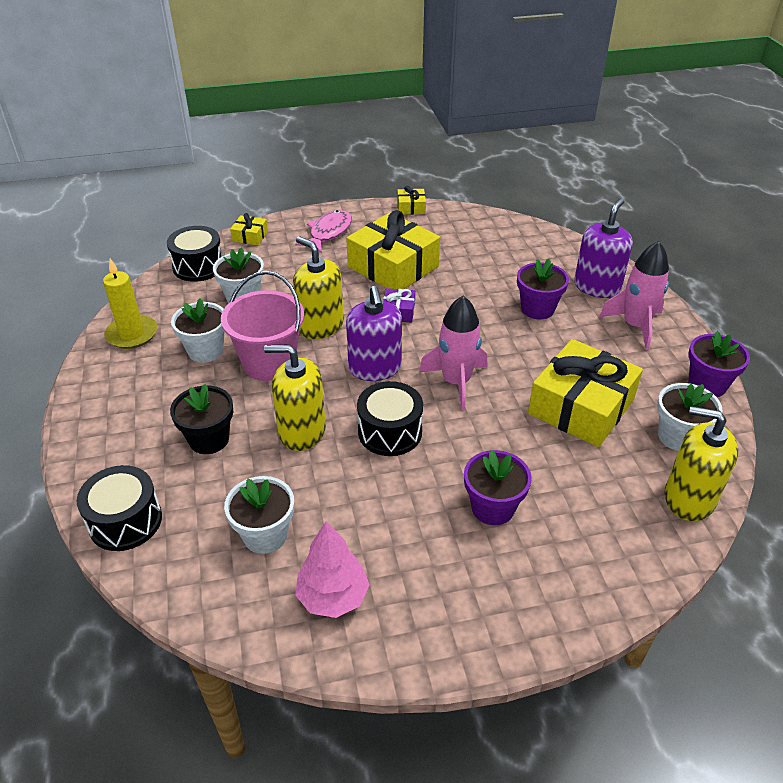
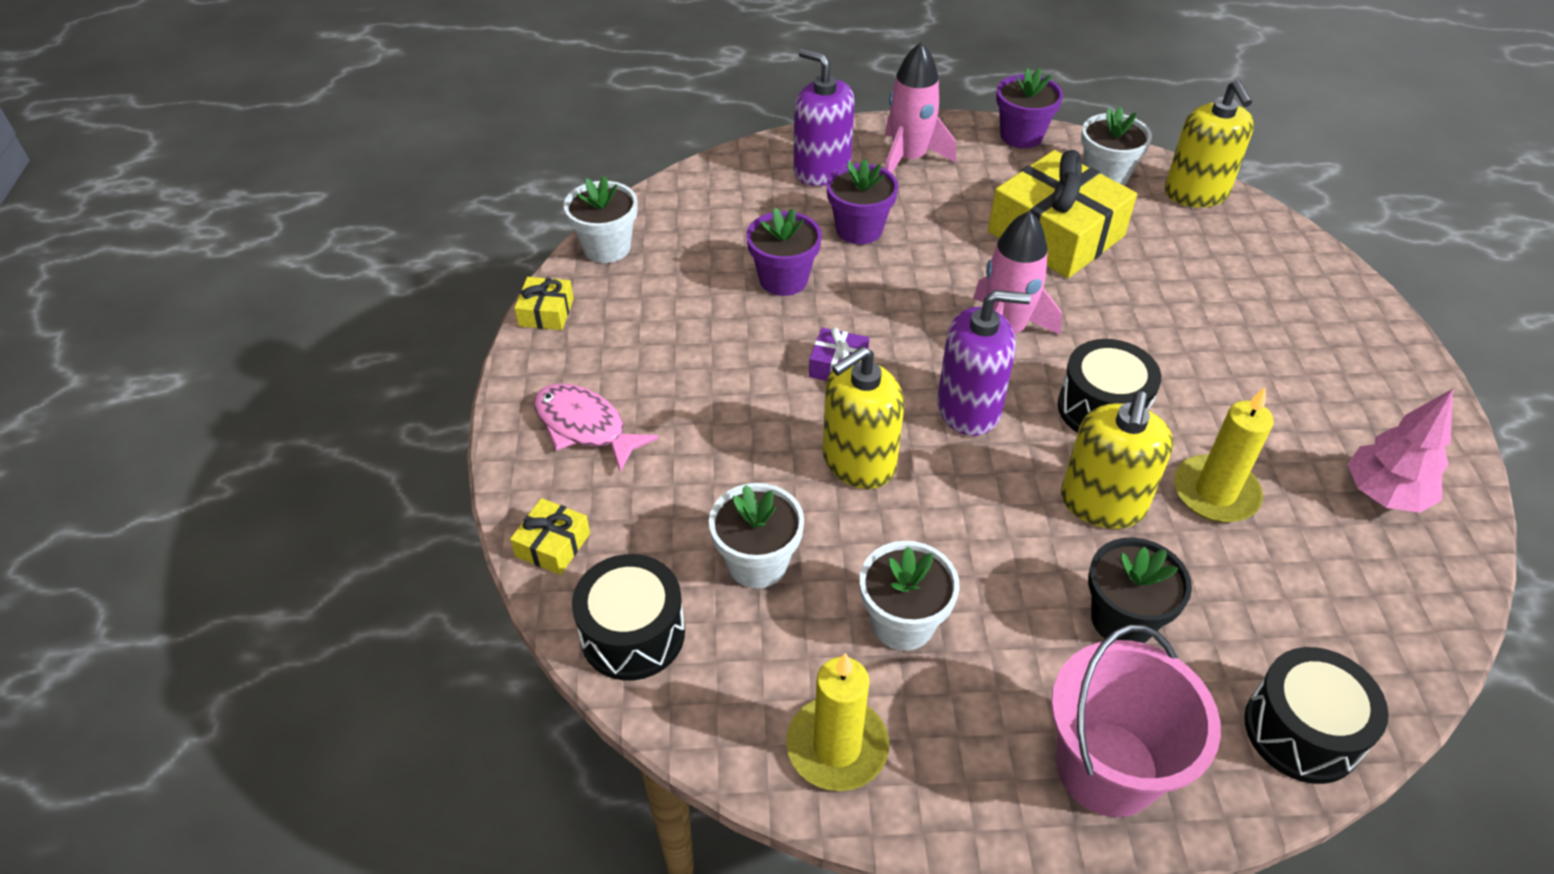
camera: 80 degrees left, 5 degrees up
(265, 535) = (1301, 556): white flower pot -> white flower pot (607, 247)
(269, 363) = (945, 534): pink bucket -> pink bucket (1107, 768)
(319, 490) = (1215, 492): none -> yellow candle
(393, 267) = (717, 357): yellow gift -> none
(492, 508) = (1226, 336): purple flower pot -> purple flower pot (783, 279)
(688, 498) = (1196, 193): yellow soap dispenser -> yellow soap dispenser turned 45 degrees counterclockwise

